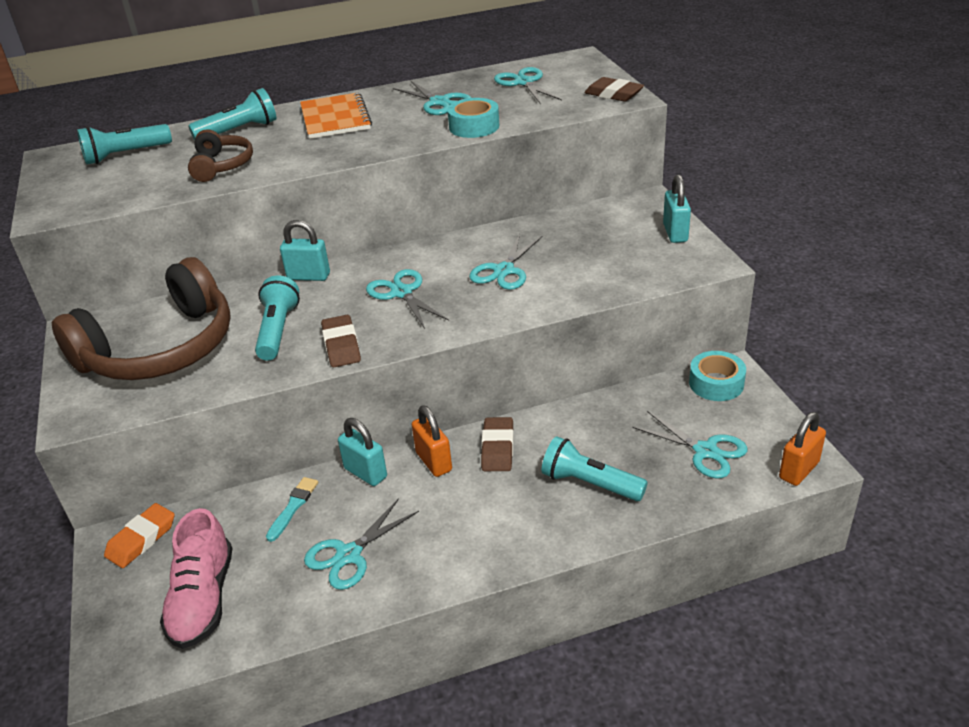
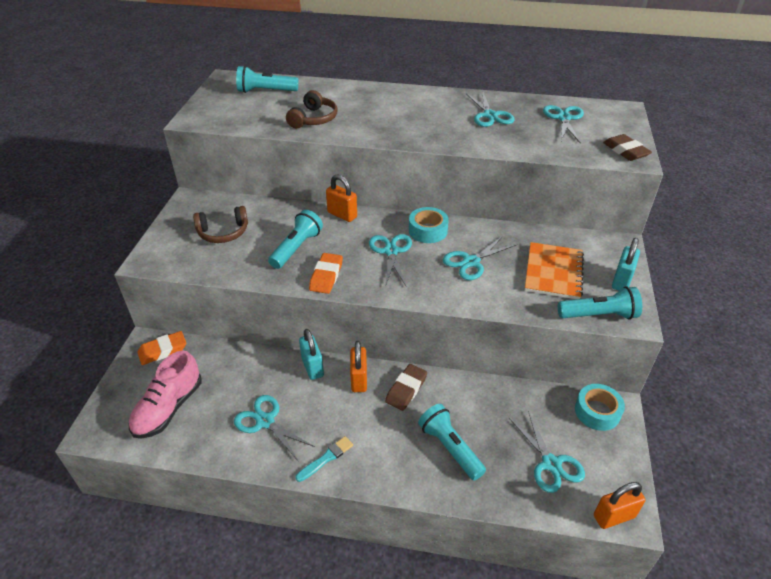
camera: 25 degrees right, 5 degrees up
(161, 349) = (223, 232): brown headphones -> brown headphones, size x0.49
(239, 131) = (344, 95): turquoise flashlight -> turquoise flashlight (599, 315)
(293, 507) = (255, 370): turquoise brush -> turquoise brush (326, 458)
(308, 276) = (342, 215): turquoise padlock -> orange padlock
(335, 118) = (411, 105): orange notebook -> orange notebook (553, 272)
(341, 345) = (326, 276): brown eraser -> orange eraser
(349, 555) = (265, 421): turquoise scissors -> turquoise scissors turned 60 degrees clockwise
(474, 126) = (499, 144): turquoise tape -> turquoise tape (428, 230)

